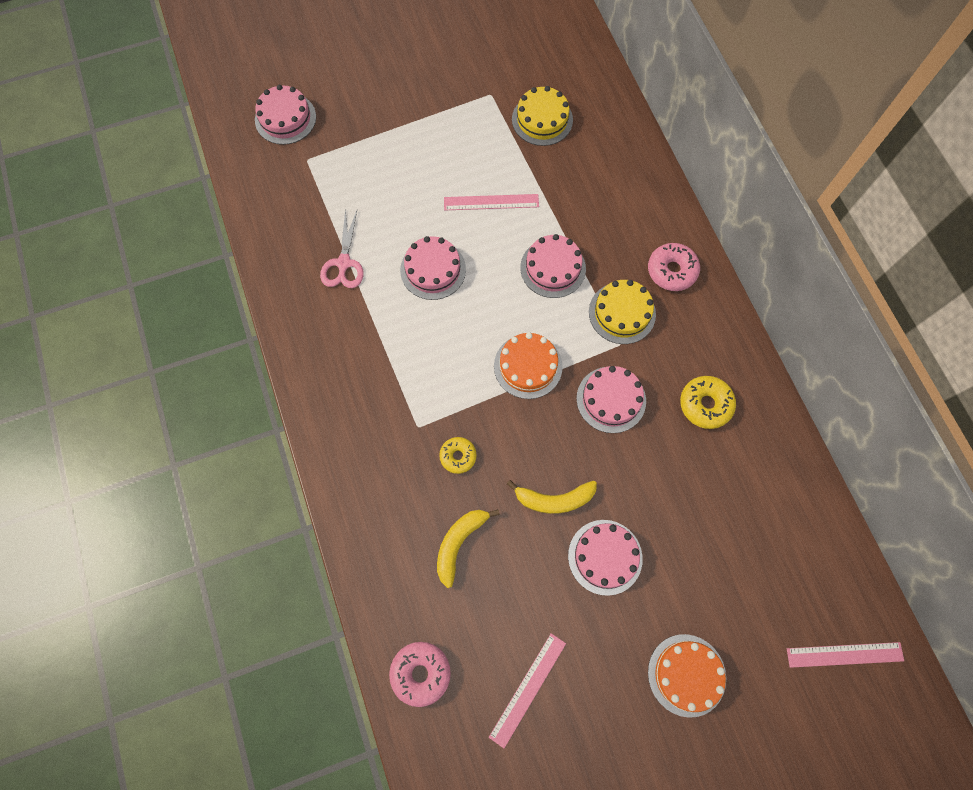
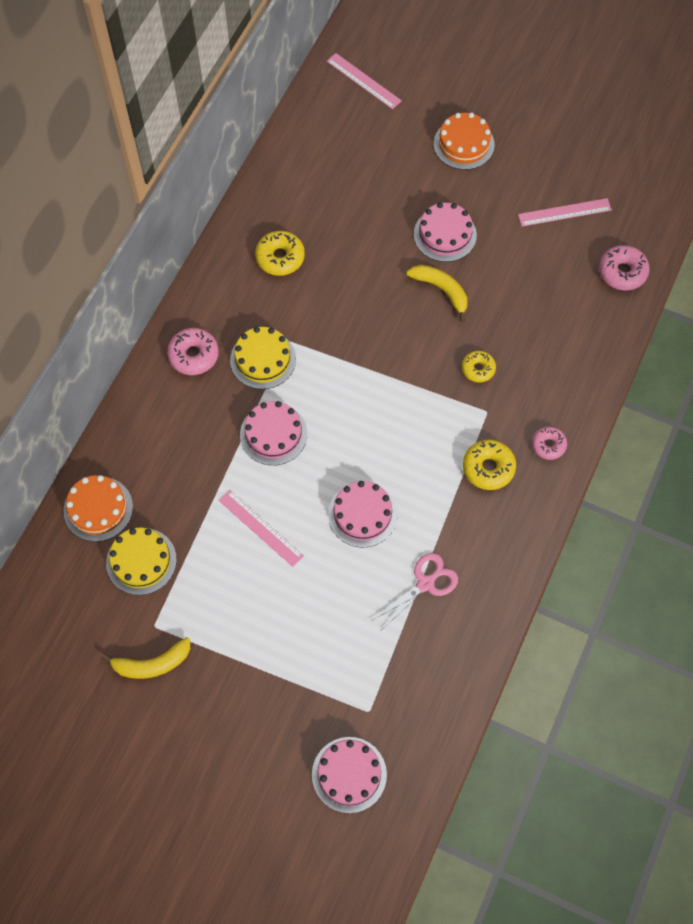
camera: 135 degrees left, 5 degrees down
(345, 443) = (548, 445): none -> pink donut
(375, 383) = (488, 468): none -> yellow donut
(459, 543) = (529, 318): yellow banana -> yellow banana (152, 664)
(528, 366) = (368, 383): orange cake -> orange cake (98, 508)
(611, 399) = (337, 314): pink cake -> none

